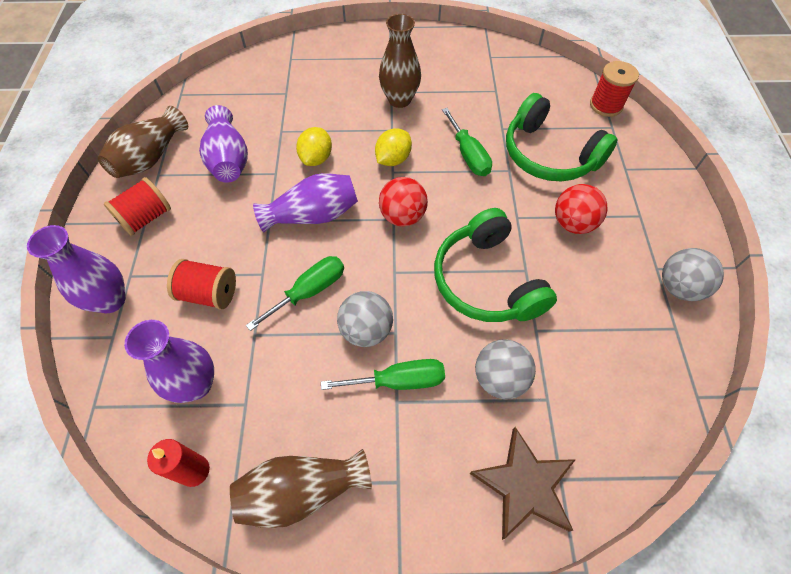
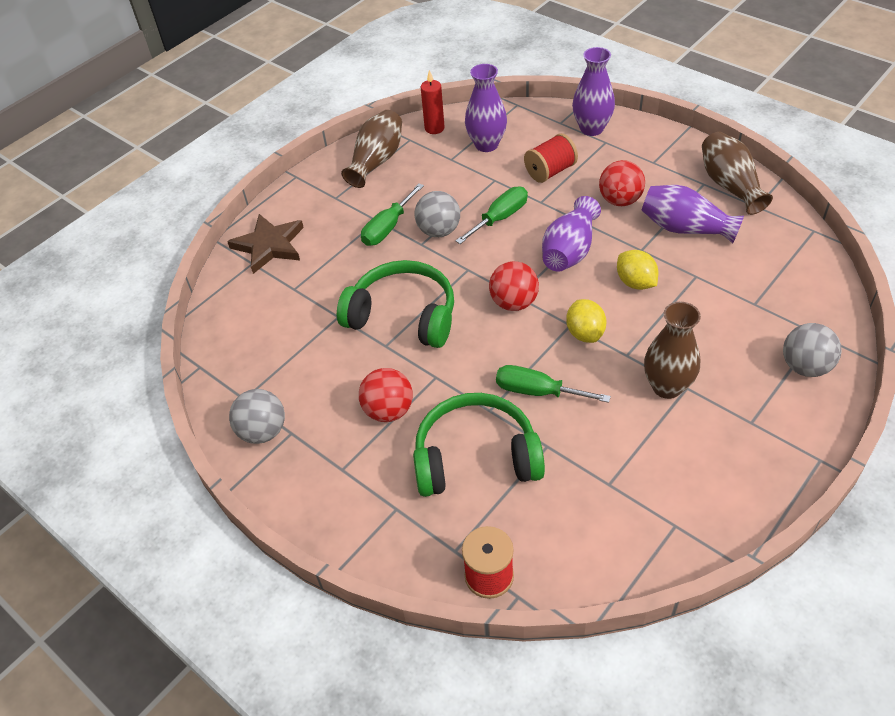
camera: 135 degrees right, 10 degrees down
(146, 218) = (657, 164): red spool -> none
(220, 217) = (620, 200): none -> red ball
(309, 291) = (500, 218): green screwdriver -> green screwdriver turned 135 degrees counterclockwise
(499, 378) = (332, 275): grey ball -> grey ball (805, 366)

